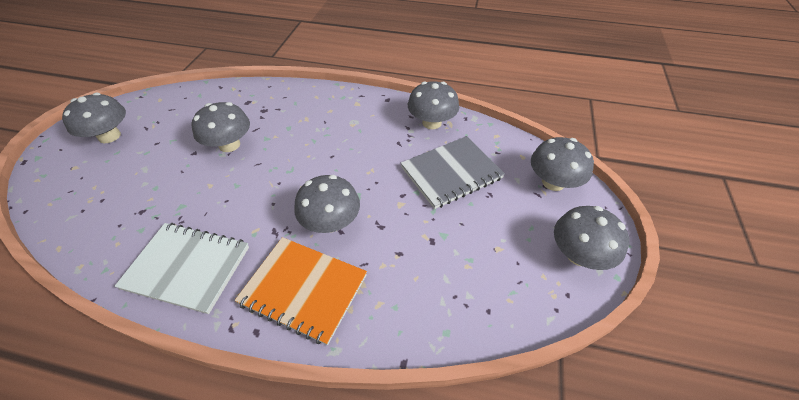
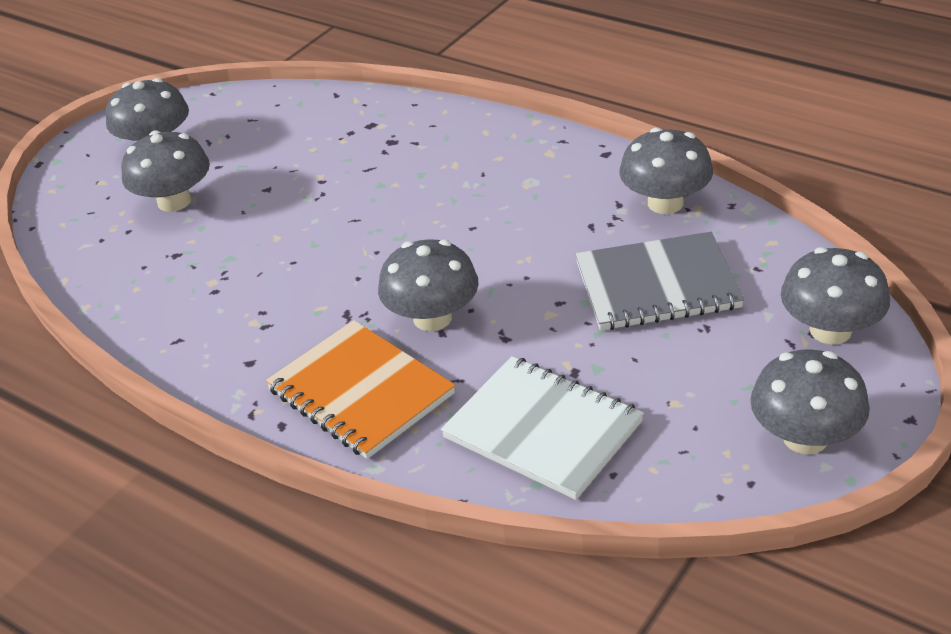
camera: 25 degrees right, 10 degrees down
(187, 268) = (217, 335): white notebook -> white notebook (542, 430)
(229, 145) = (322, 186): grey mushroom -> grey mushroom (174, 201)

